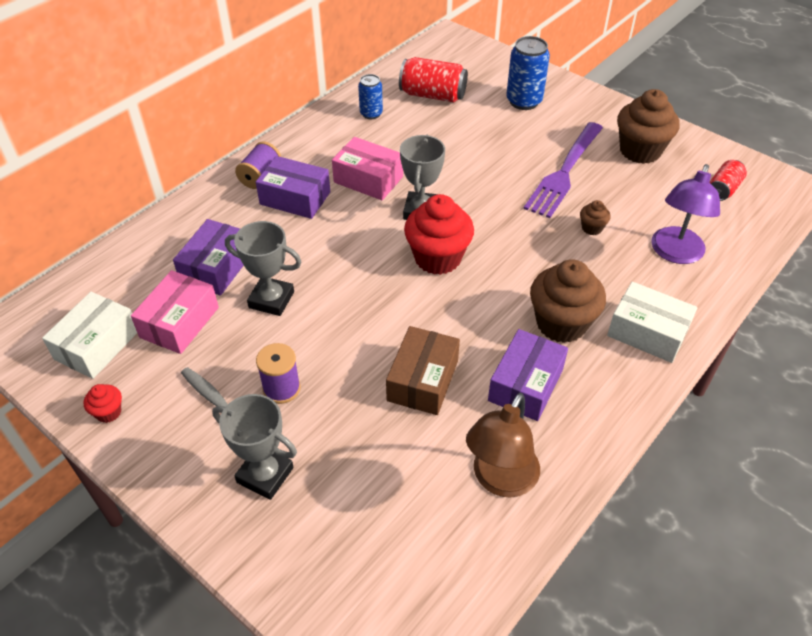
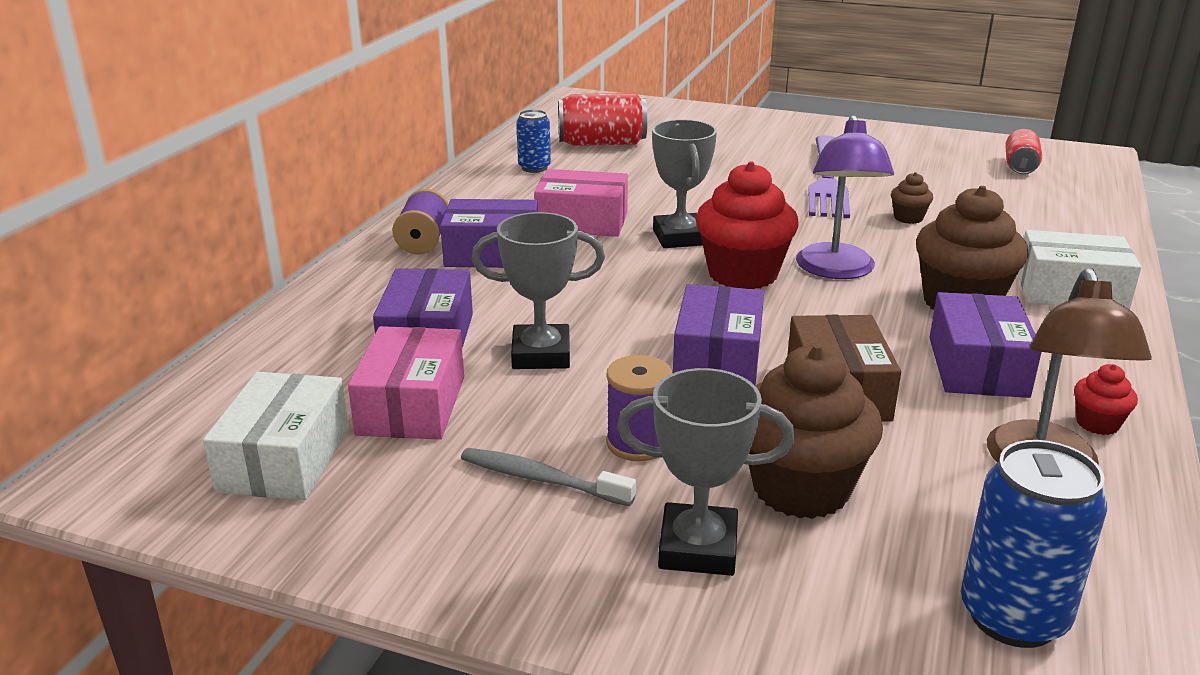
camera: 20 degrees left, 20 degrees down
(108, 412) = (364, 535): red cupcake -> red cupcake (1097, 423)
(371, 331) = (717, 358): none -> purple box
(524, 101) = (720, 134): blue can -> blue can (1013, 616)
(640, 151) = (896, 152): brown cupcake -> brown cupcake (801, 488)
(675, 253) = (1026, 222): purple lamp -> purple lamp (836, 270)

